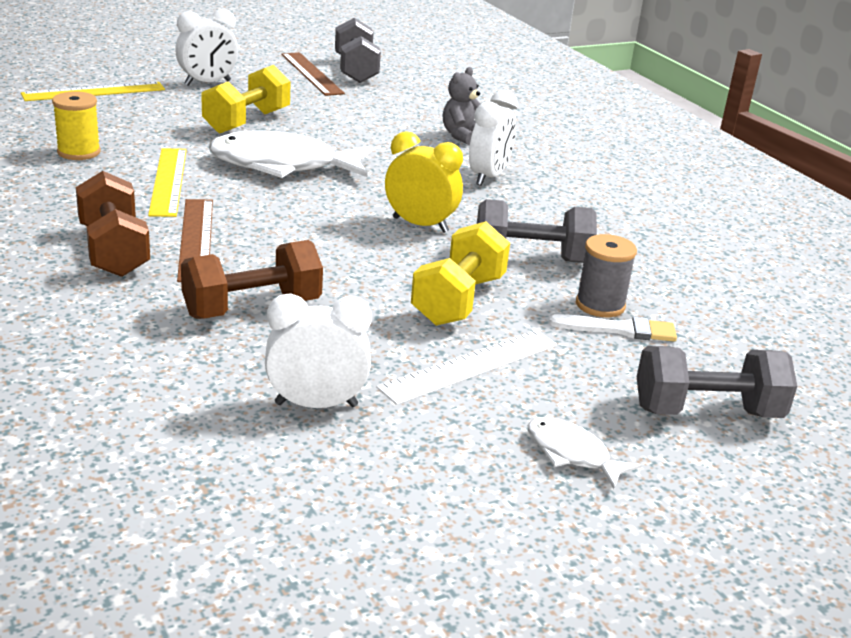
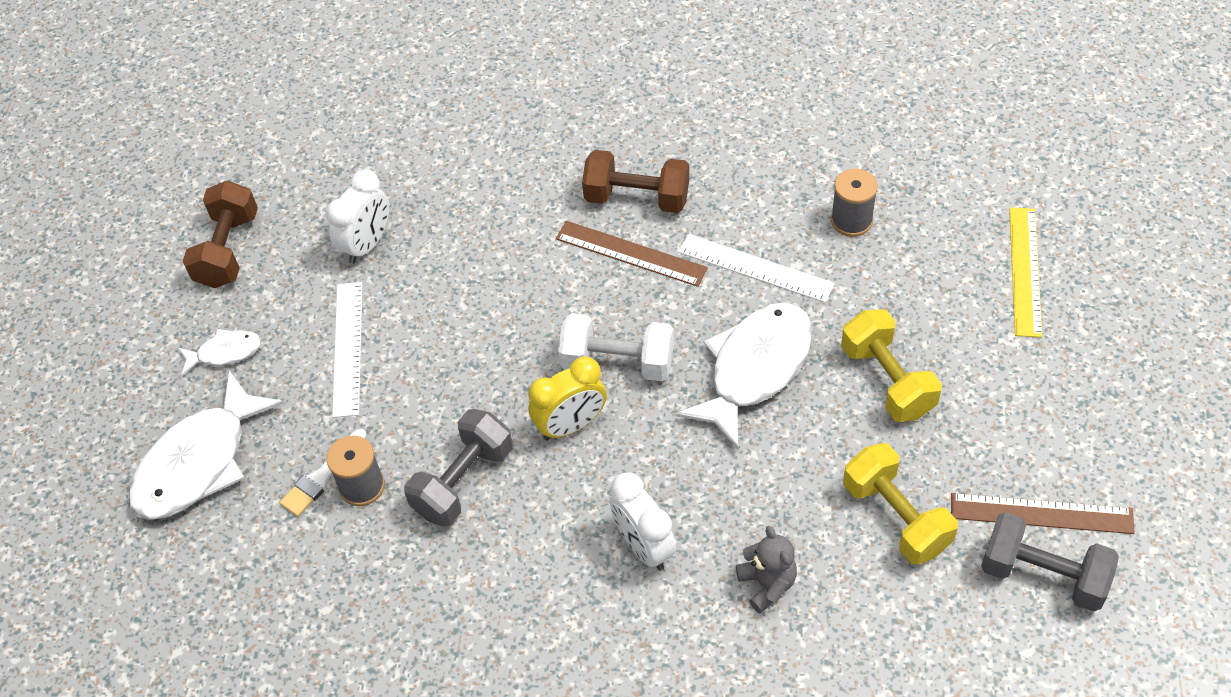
camera: 130 degrees right, 25 degrees up
(79, 152) = (851, 221): yellow spool -> grey spool
(168, 181) = (755, 268): yellow ruler -> white ruler
(207, 83) = (1029, 385): white clock -> none
(252, 308) = (502, 252): brown dumbbell -> brown dumbbell (228, 250)
(333, 219) = (618, 362): none -> white dumbbell
(458, 300) = (432, 387): yellow dumbbell -> yellow dumbbell (896, 517)
(707, 412) = (199, 462): grey dumbbell -> white fish

